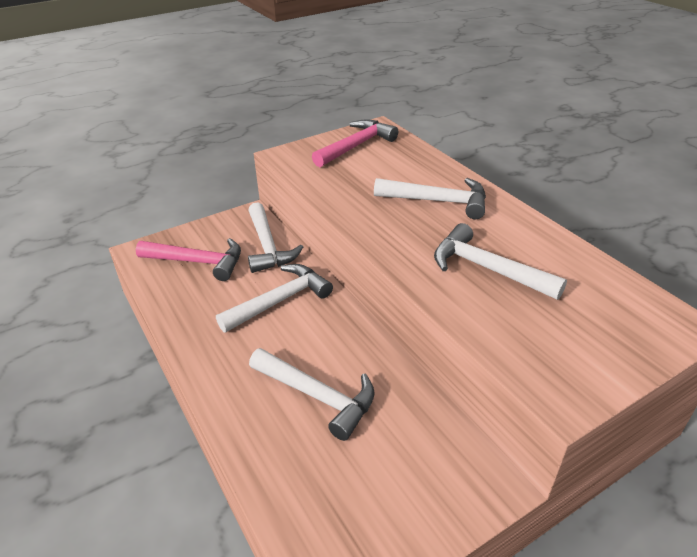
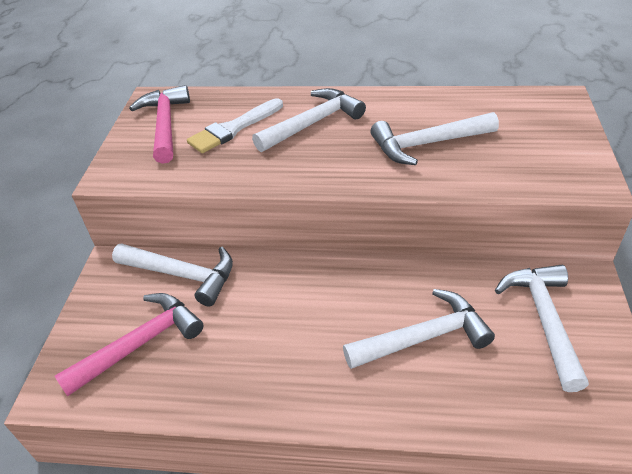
camera: 50 degrees left, 5 degrees up
(280, 300) = (274, 304): white hammer -> white hammer (544, 319)
(386, 172) = (233, 129): none -> white brush

